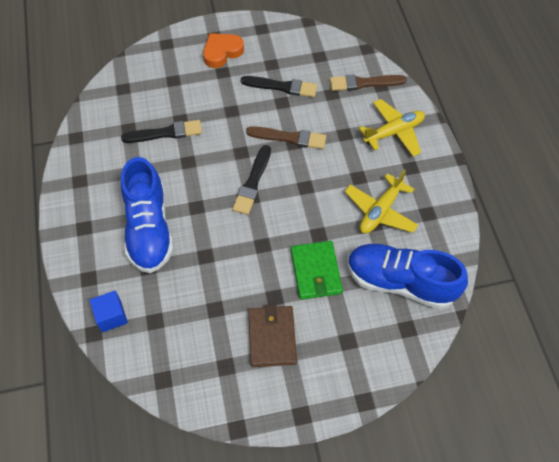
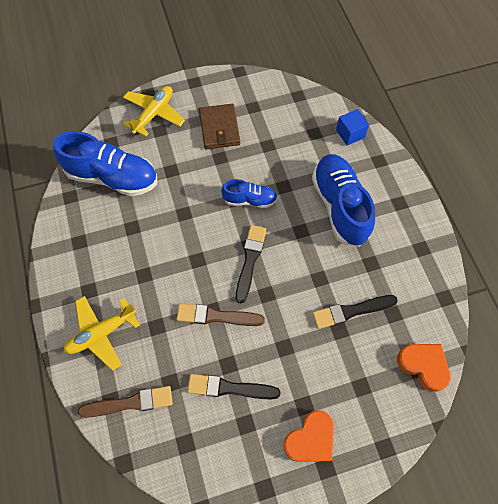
camera: 175 degrees right, 5 degrees up
(116, 90) = (423, 365): none -> orange heart
(245, 243) = (249, 200): none -> blue shoe
(316, 271) = (185, 180): green wallet -> none
(380, 211) = (124, 240): yellow plane -> yellow plane (154, 114)

